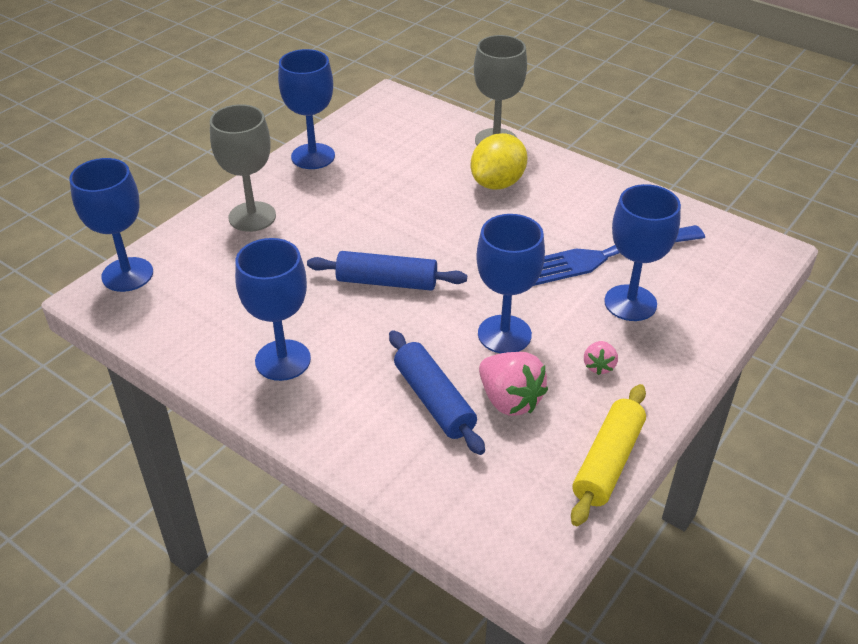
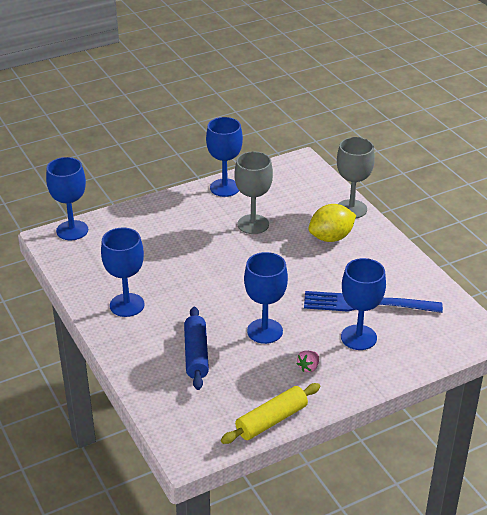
camera: 25 degrees right, 5 degrees down
(252, 217) = (163, 216): grey goblet -> grey goblet (253, 224)
(386, 282) = (216, 279): blue rolling pin -> none
(509, 400) = (240, 368): pink strawberry -> none

